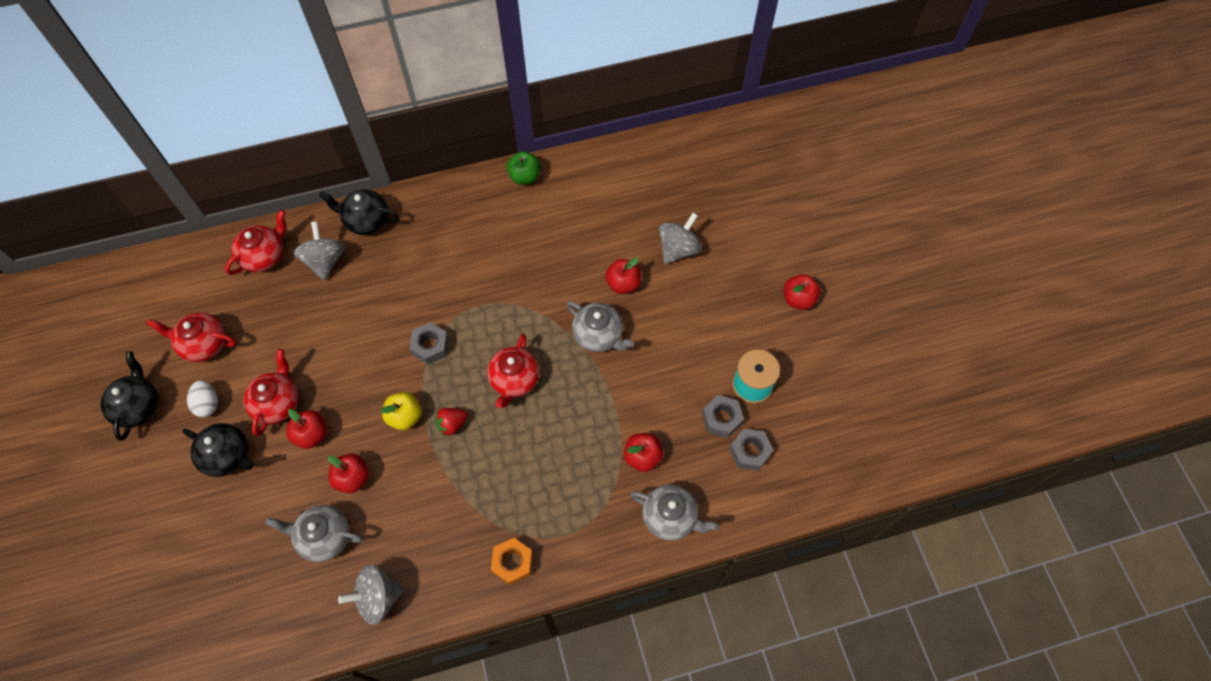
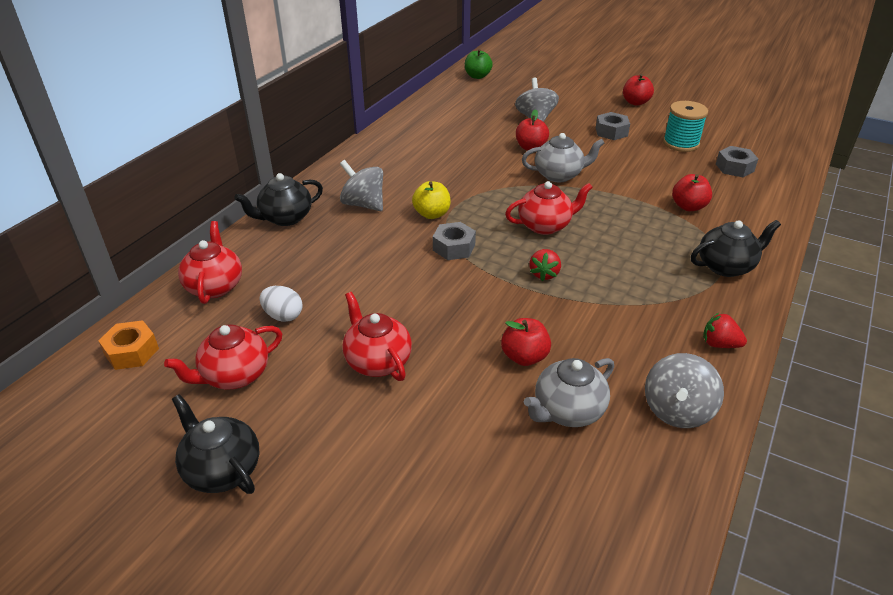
camera: 45 degrees left, 25 degrees down
(208, 404) = (304, 411): white egg -> white egg (283, 316)
(228, 456) = (385, 430): black teapot -> black teapot (726, 266)
(311, 434) = (442, 358): red apple -> none
(325, 261) = (282, 257): grey spinning top -> grey spinning top (363, 204)
(405, 416) = (502, 294): yellow apple -> yellow apple (432, 214)
(470, 584) = (719, 344): none -> red strawberry
(512, 563) = (721, 311): orange nut -> orange nut (132, 351)
(514, 380) = (545, 225): red teapot -> red teapot turned 75 degrees counterclockwise
(524, 176) = (379, 139): green apple -> green apple (477, 76)
(670, 517) = (756, 220): grey teapot -> none
(721, 419) = (694, 165): grey nut -> grey nut (611, 132)

